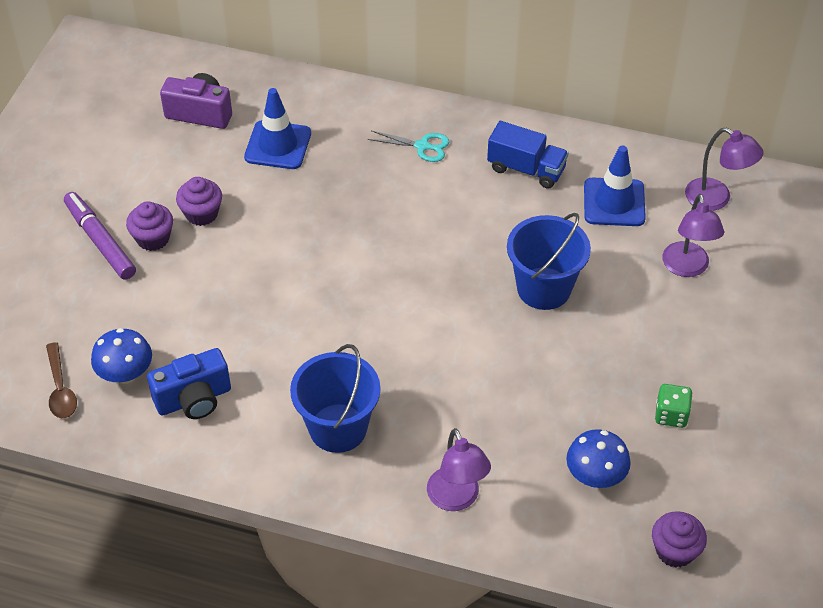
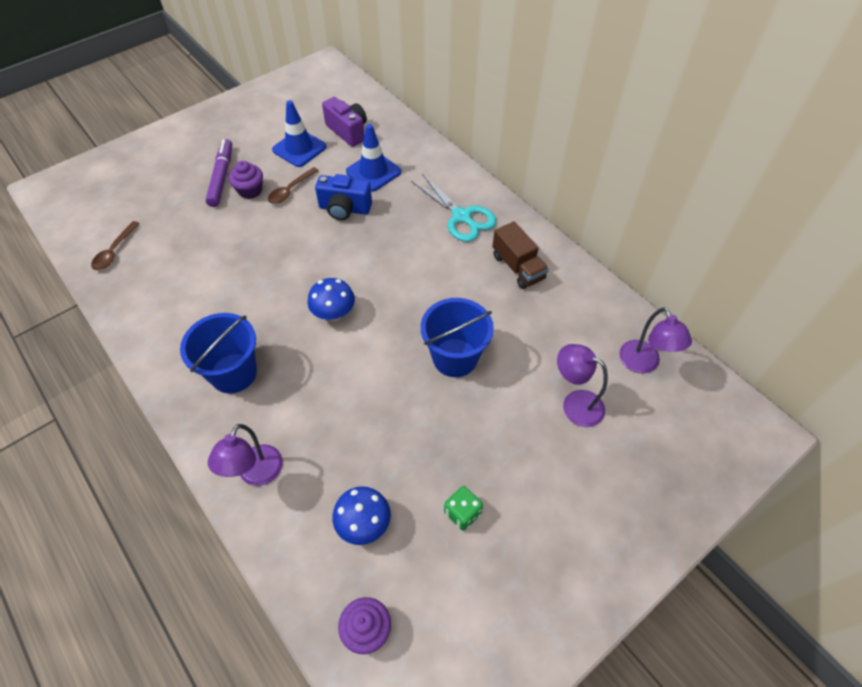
camera: 35 degrees right, 5 degrees up
(126, 374) = (155, 263): blue mushroom -> blue mushroom (334, 313)
(194, 399) = (174, 301): blue camera -> blue camera (344, 209)
(201, 214) = (290, 190): purple cupcake -> brown spoon
(422, 146) = (462, 217): turquoise scissors -> turquoise scissors, size x1.65
(526, 169) = (518, 267): blue truck -> brown truck
(614, 202) = (561, 324): blue traffic cone -> blue traffic cone (299, 148)
(687, 268) = (575, 404): purple lamp -> purple lamp turned 90 degrees clockwise

